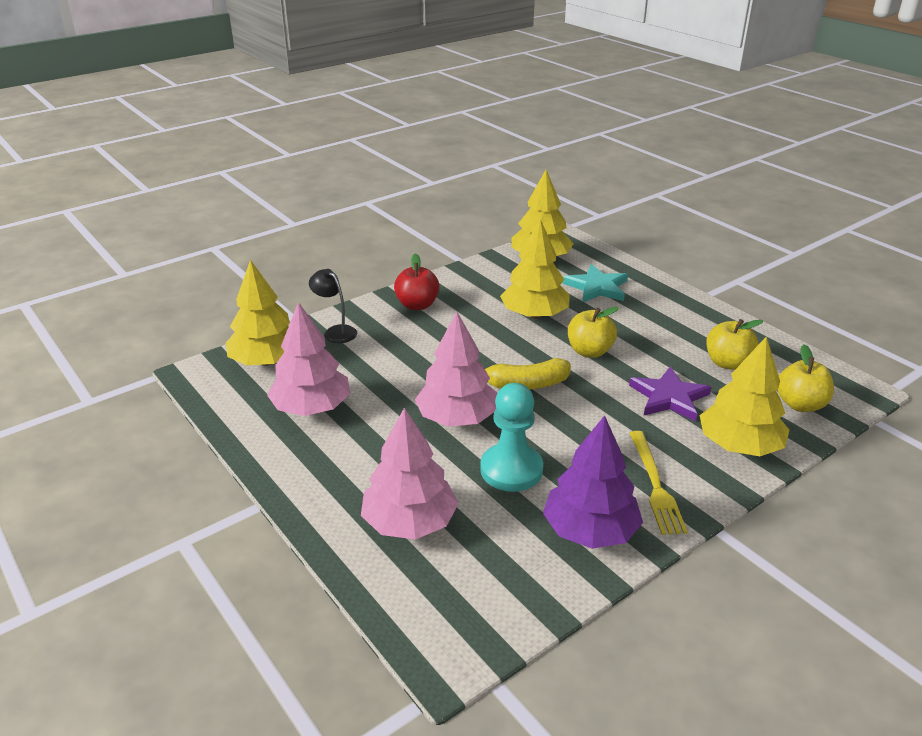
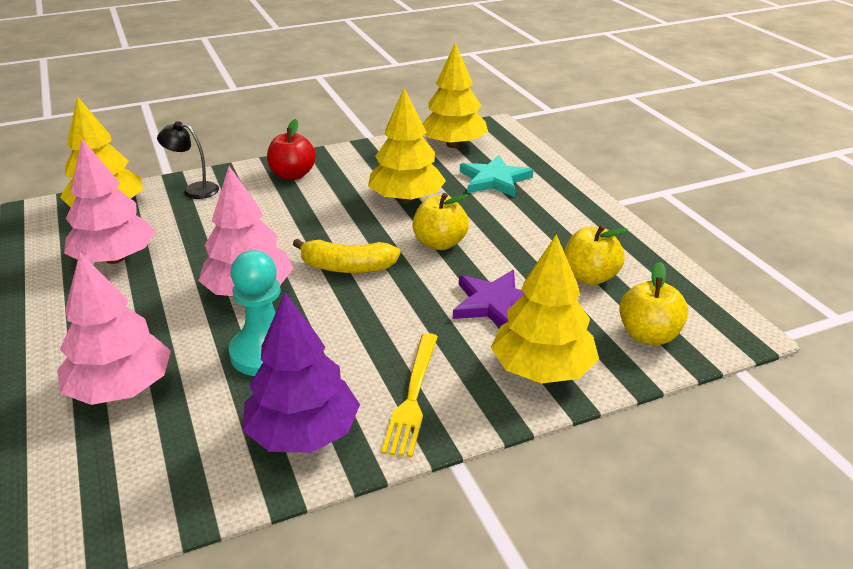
camera: 15 degrees right, 0 degrees up
(335, 331) = (194, 190): black lamp -> black lamp turned 45 degrees counterclockwise

